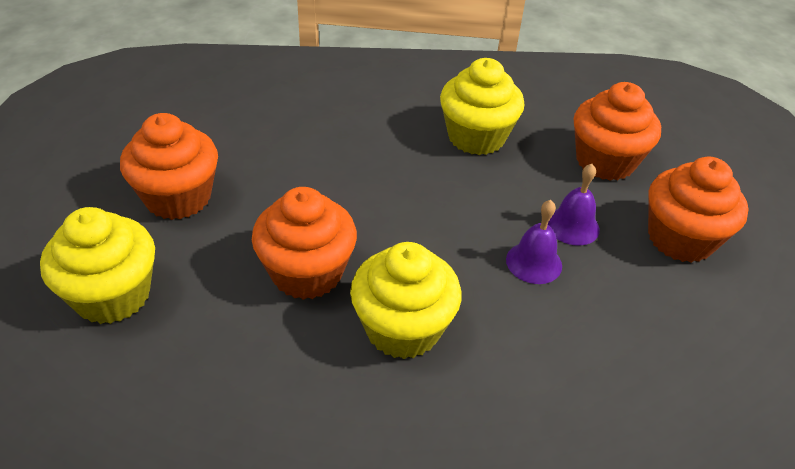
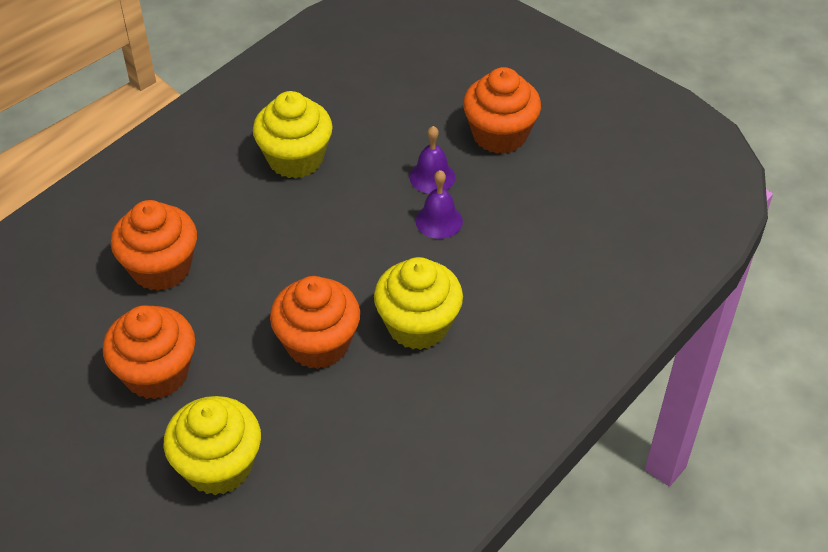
camera: 45 degrees left, 5 degrees up
(605, 161) = (398, 112): orange cupcake -> orange cupcake (161, 268)

